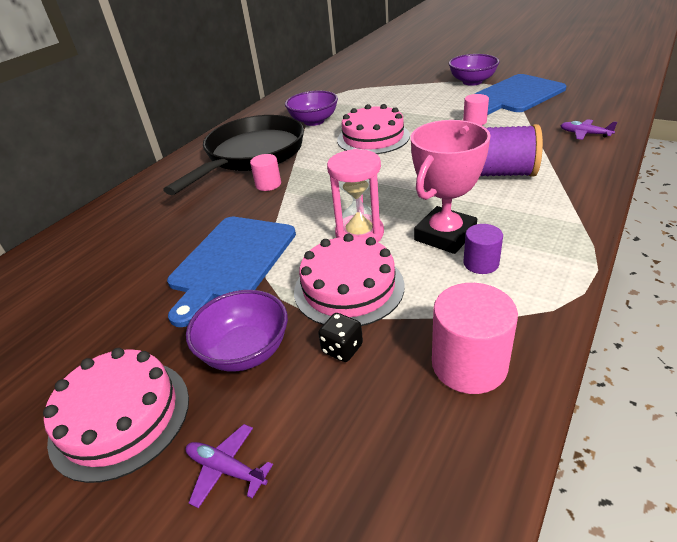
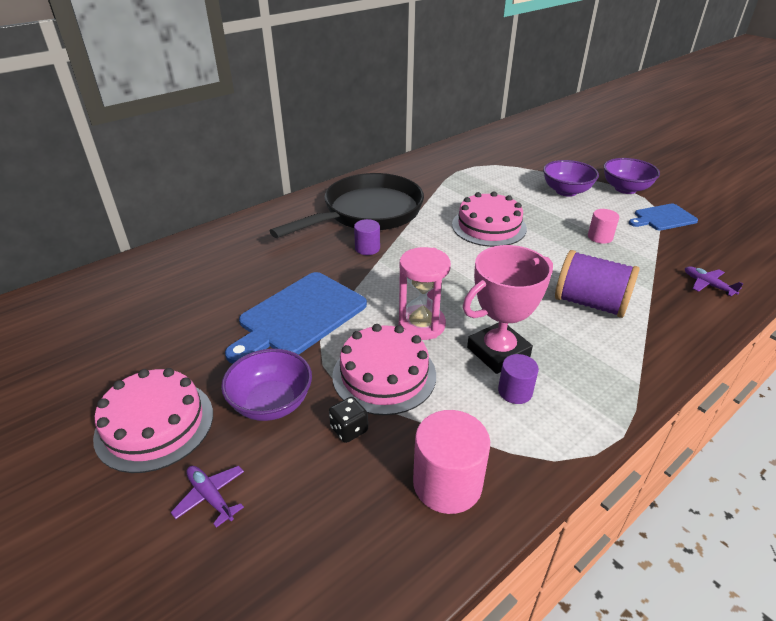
camera: 15 degrees right, 0 degrees up
(268, 184) = (367, 248): pink cylinder -> purple cylinder
(314, 121) = (442, 191): purple bowl -> purple bowl (566, 191)
(516, 95) = (663, 218): blue cutting board -> blue cutting board, size x0.58

